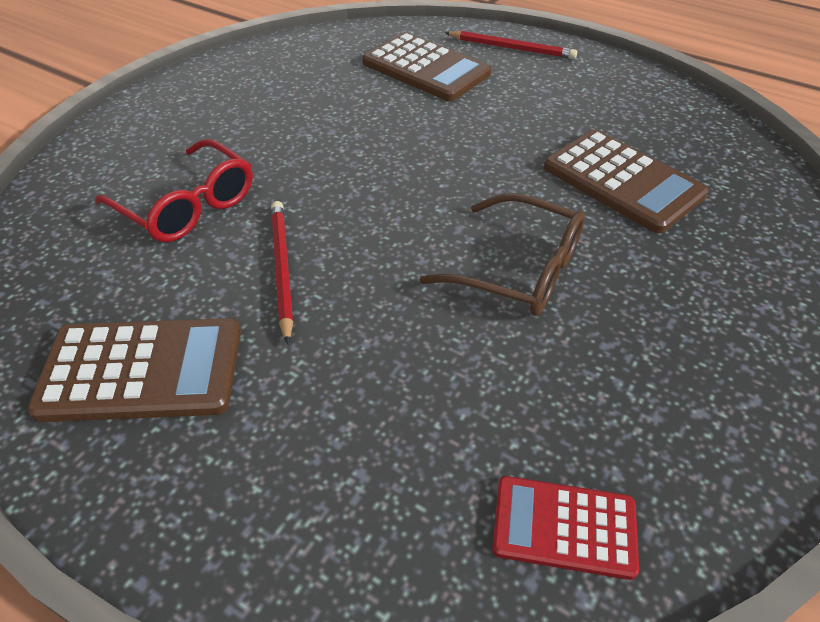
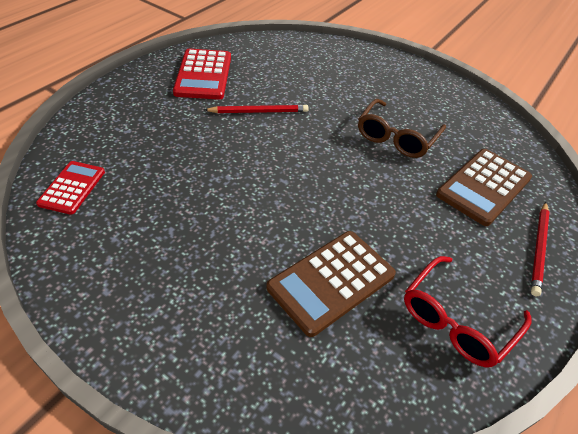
camera: 90 degrees right, 0 degrees up
(142, 370) = (203, 75): brown calculator -> red calculator
(187, 205) = (313, 82): red glasses -> red glasses (456, 320)
(518, 269) = (241, 201): brown glasses -> brown glasses (396, 137)

